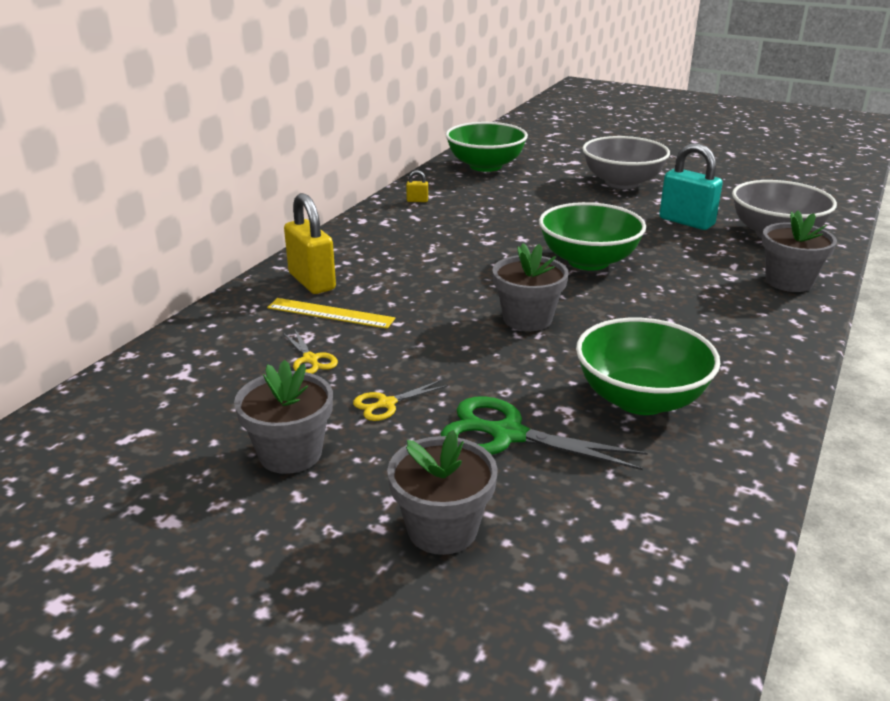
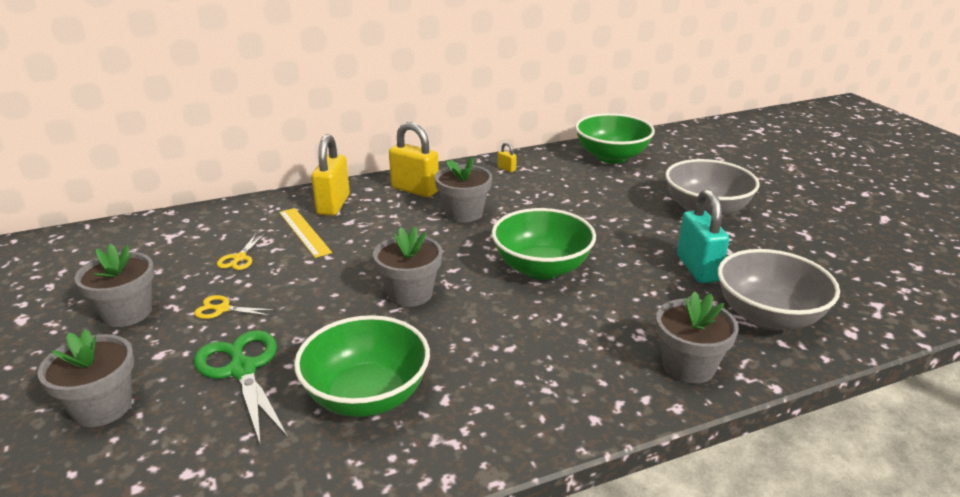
camera: 40 degrees right, 0 degrees up
(367, 243) = (415, 190): none -> yellow padlock
(449, 246) = (464, 213): none -> grey flower pot

